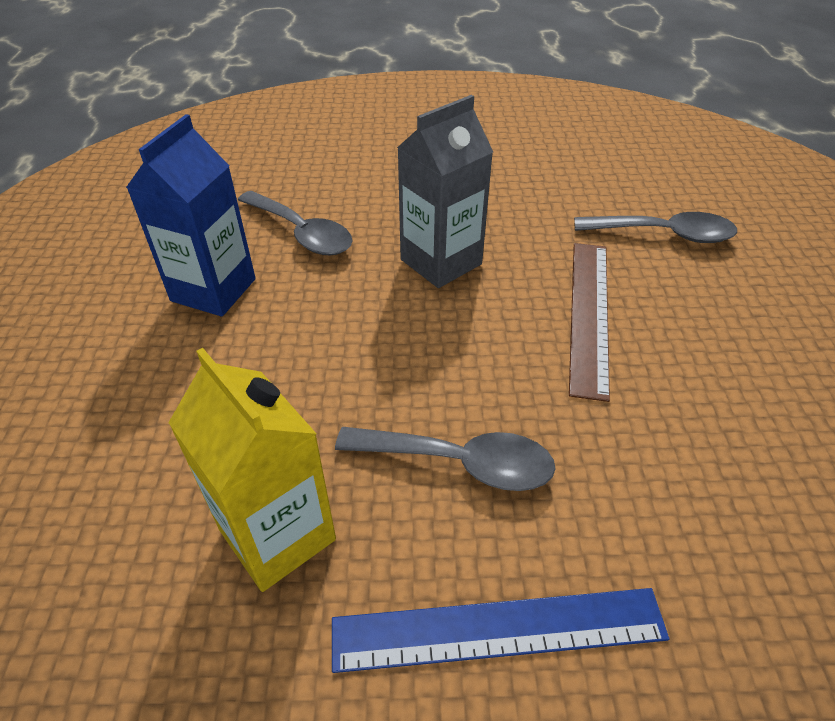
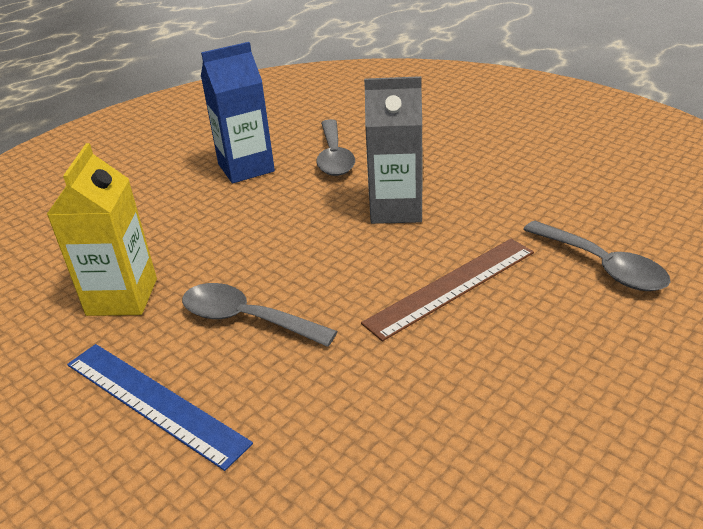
camera: 45 degrees right, 10 degrees down
(459, 463) = (246, 319): grey spoon -> grey spoon turned 150 degrees clockwise

